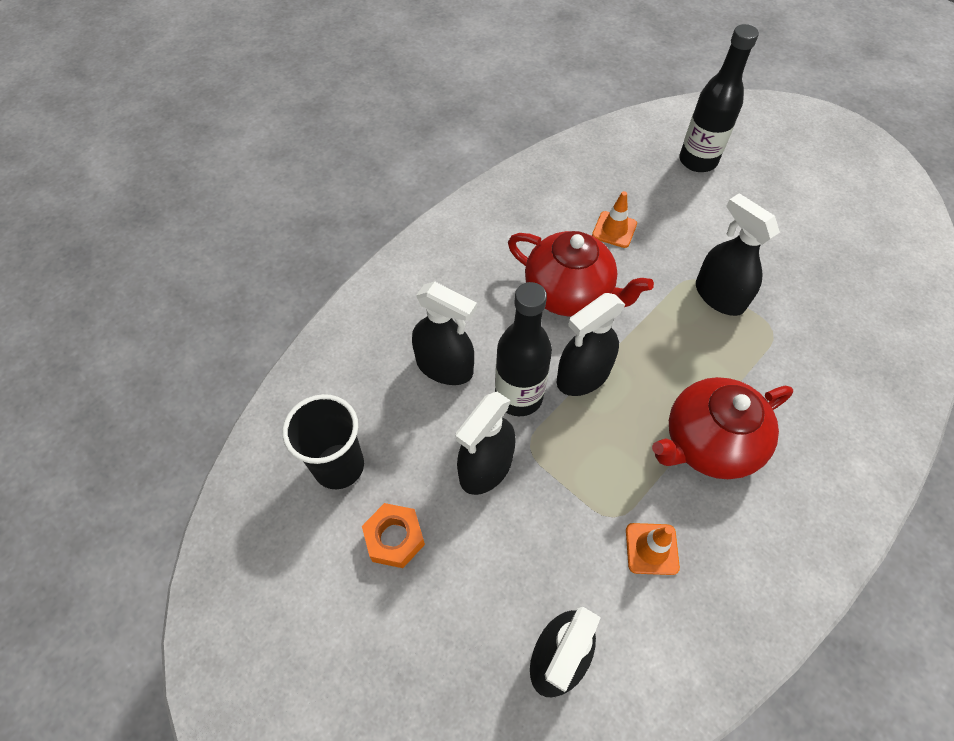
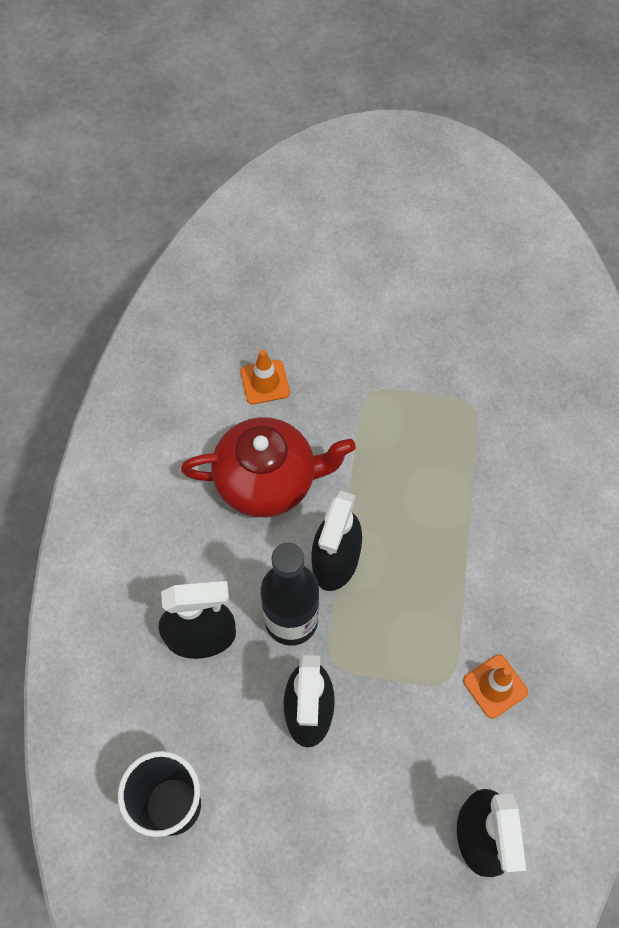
camera: 35 degrees left, 5 degrees up
(394, 538) = (274, 835): orange nut -> none
(697, 161) = (296, 253): black bottle -> none
(708, 443) = (482, 555): red teapot -> none
(719, 296) = (405, 397): black spray bottle -> none

